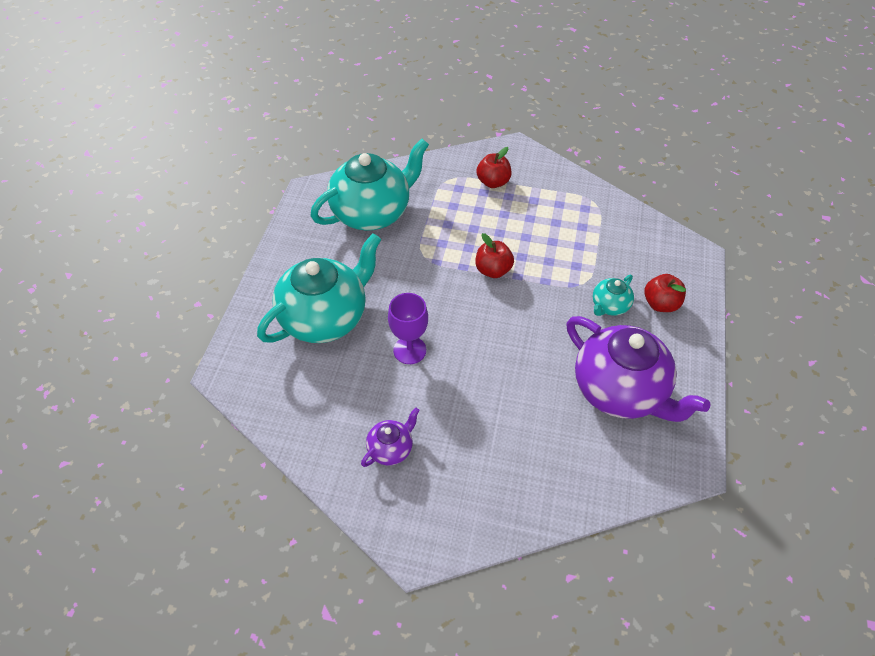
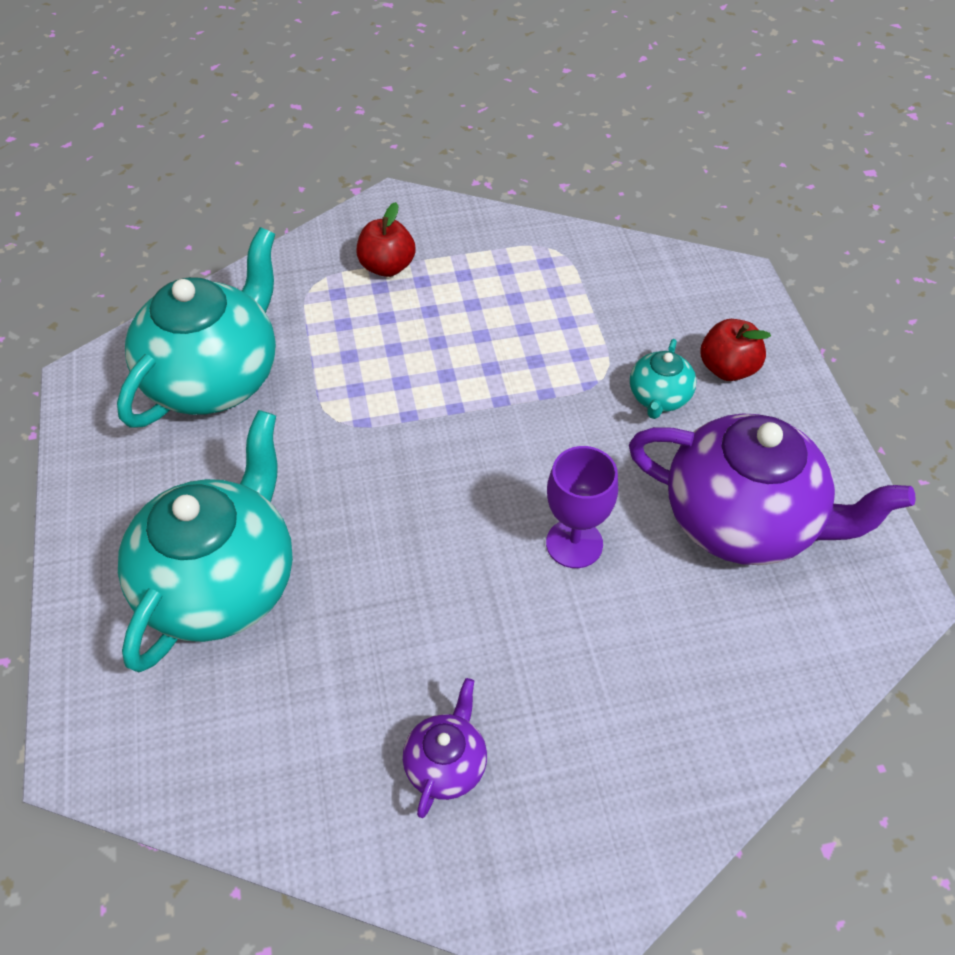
camera: 25 degrees left, 0 degrees up
(409, 350) = (392, 584): purple goblet -> purple goblet (574, 543)
(493, 270) = (458, 404): red apple -> none

